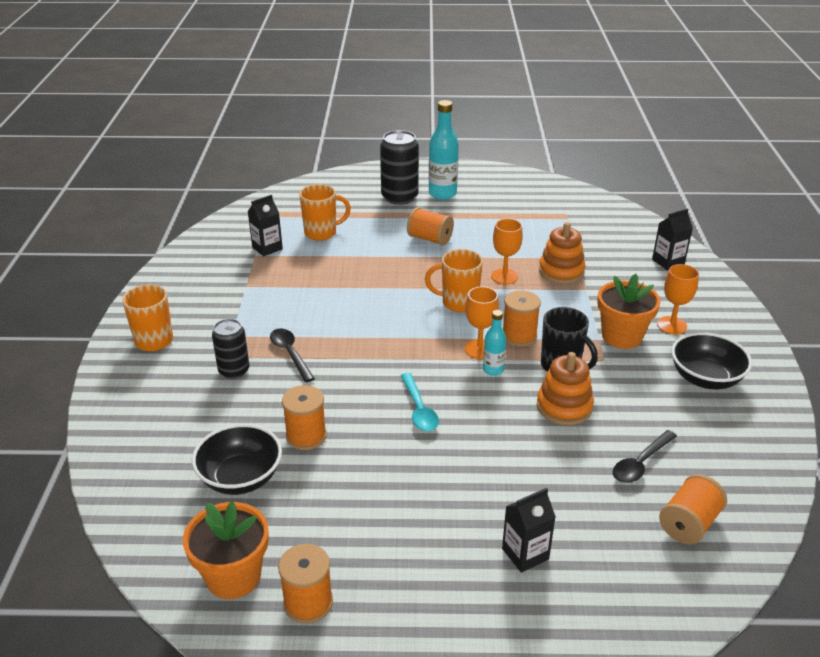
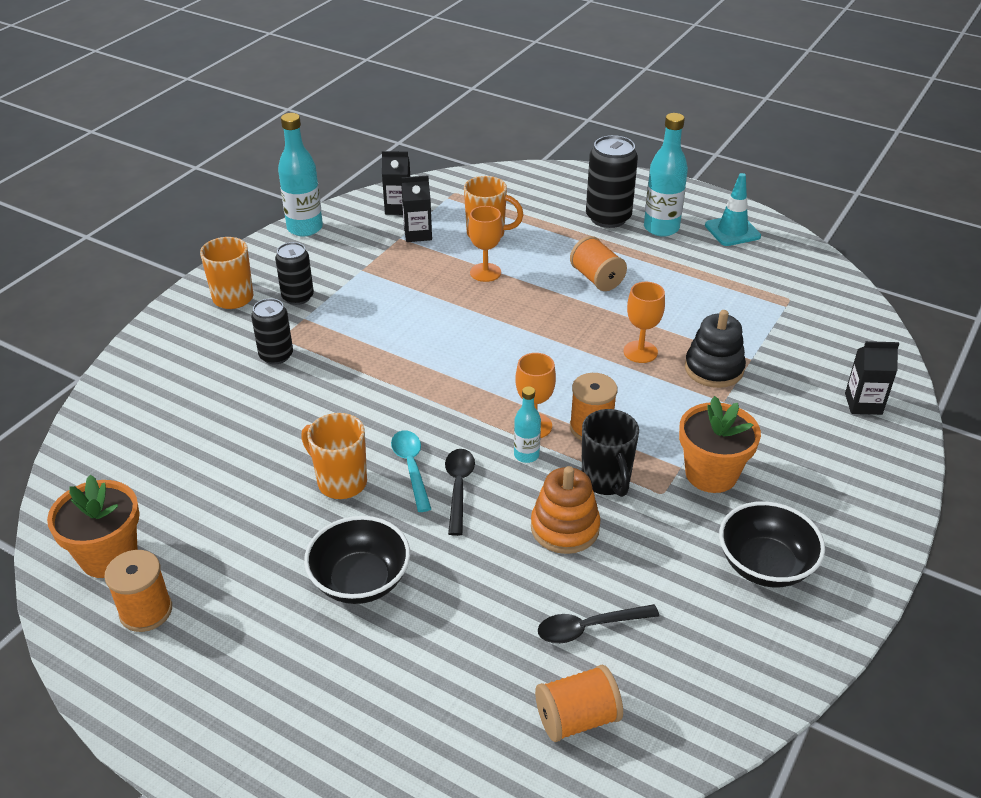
camera: 30 degrees right, 5 degrees up
(167, 271) = (305, 228): none -> turquoise bottle
(211, 322) = (298, 297): none -> black can
(240, 478) = (192, 466): black bowl -> black bowl (360, 580)
(290, 353) = (341, 357): black spoon -> black spoon (458, 487)
(306, 436) = (282, 449): orange spool -> none
(419, 409) = (411, 467): turquoise spoon -> turquoise spoon turned 150 degrees clockwise
(458, 303) = (559, 364): orange mug -> orange mug (340, 482)
(491, 182) = (732, 231): none -> turquoise traffic cone
(525, 554) = (376, 664): black carton -> black carton (398, 208)
(561, 271) = (714, 369): orange stacking toy -> black stacking toy
(672, 325) = (787, 484): orange goblet -> orange goblet (485, 272)

